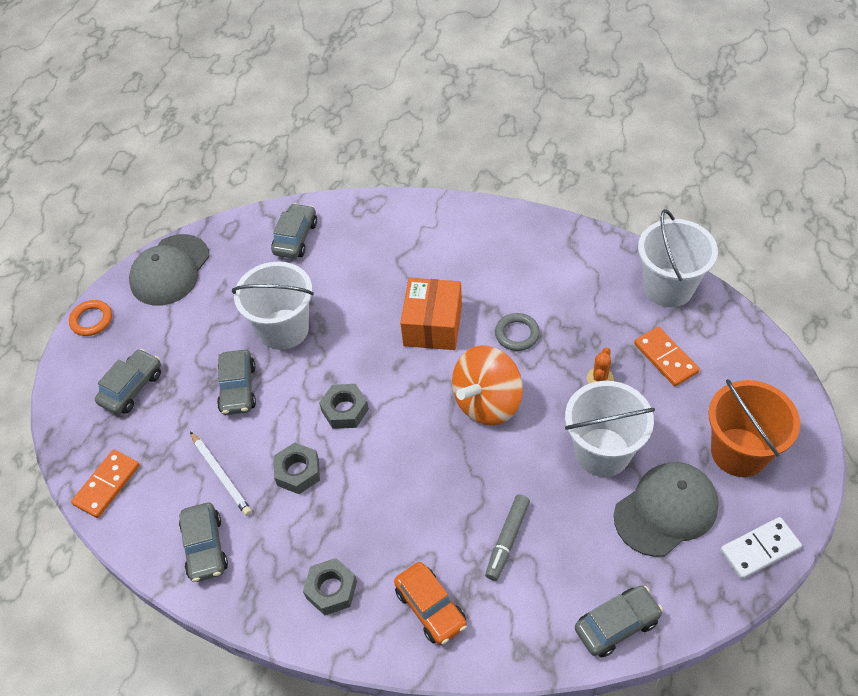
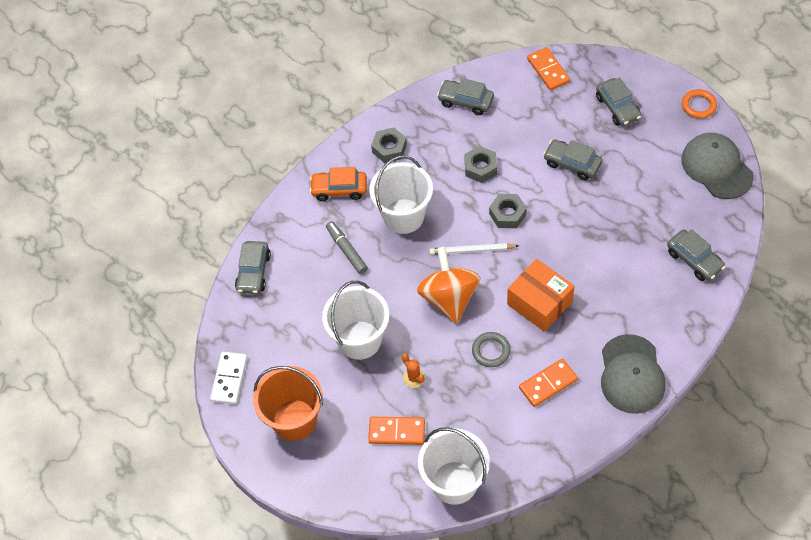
camera: 125 degrees right, 5 degrees up
(221, 475) = (510, 128): white pencil -> white pencil (472, 250)
(284, 329) = (605, 211): white bucket -> white bucket (403, 216)
(513, 274) = (548, 384): none -> orange domino
(666, 510) = (294, 347): grey cap -> grey cap (631, 374)

